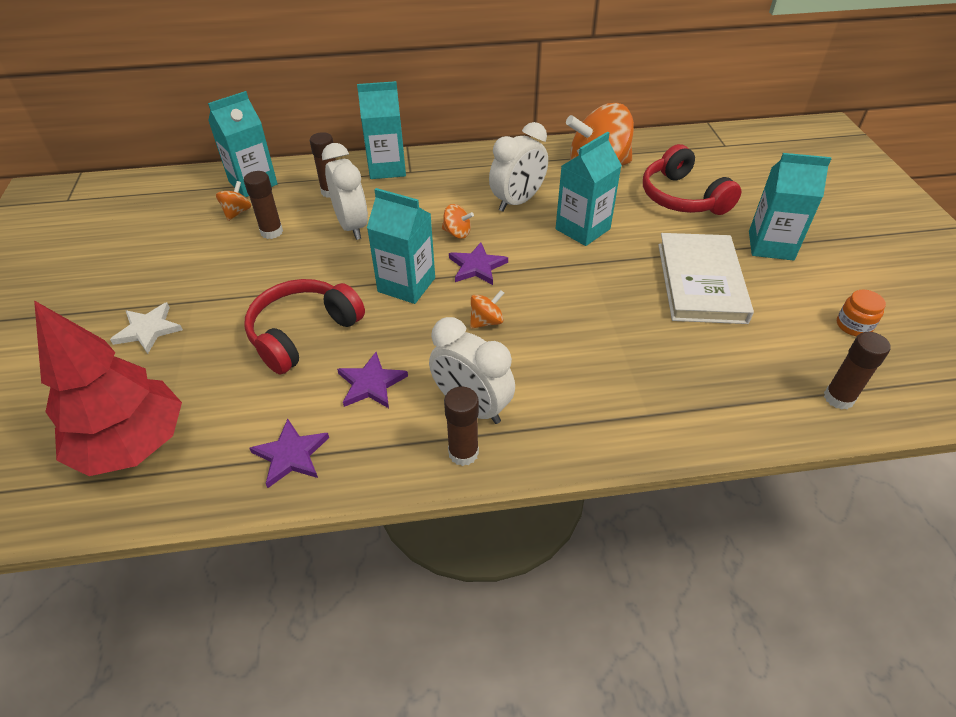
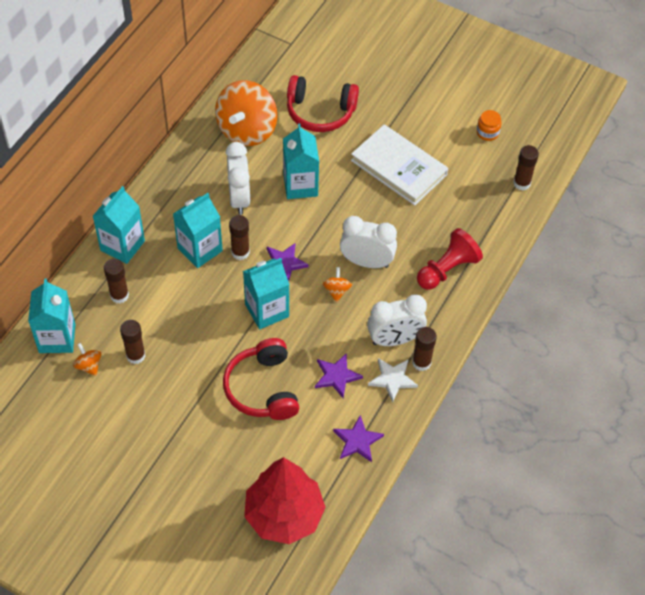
camera: 55 degrees left, 10 degrees up
(148, 330) = (182, 471): white star -> white star (392, 379)
(352, 226) = (175, 305): white clock -> white clock (366, 262)
(457, 233) = (240, 252): orange spinning top -> brown glue stick
(625, 399) = (447, 269): none -> red pawn
(771, 245) = (401, 110): turquoise carton -> turquoise carton (200, 249)

